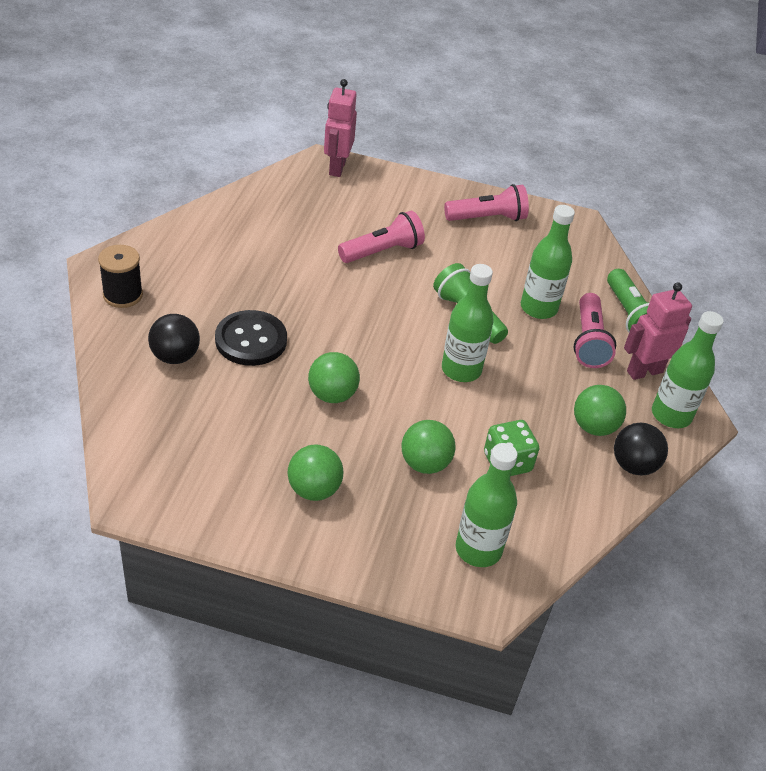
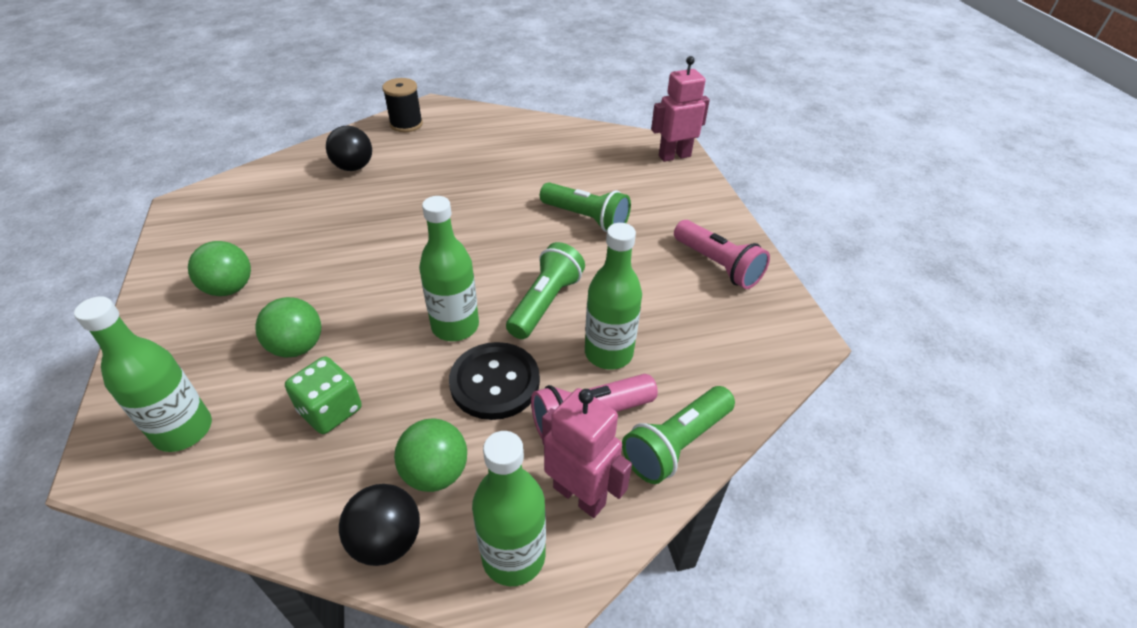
camera: 65 degrees right, 0 degrees up
(251, 340) = (400, 193): black button -> black button (495, 382)
(332, 395) = (360, 257): green ball -> none
(382, 251) = (586, 218): pink flashlight -> green flashlight

